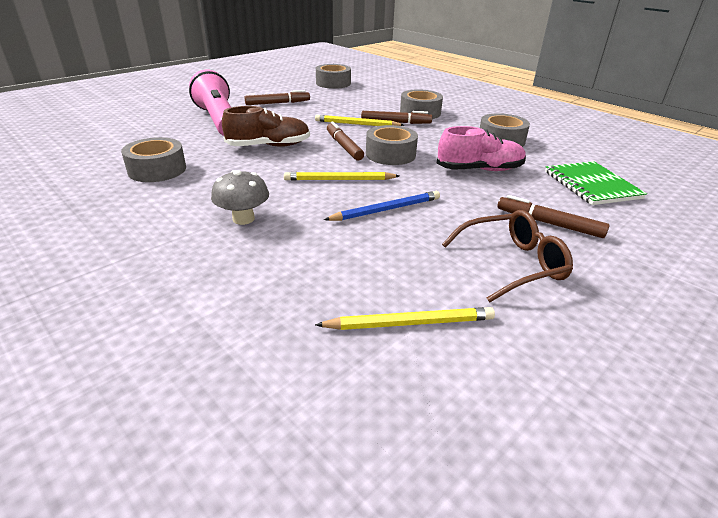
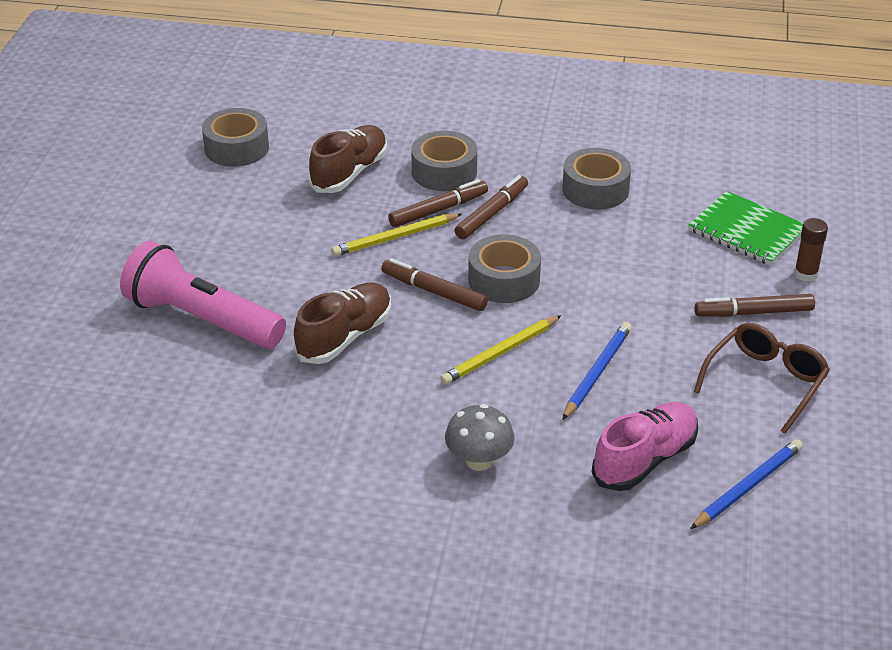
camera: 35 degrees left, 5 degrees up
(157, 170) = (274, 447): grey tape -> none
(278, 103) = (226, 239): brown marker -> brown marker (492, 213)
(371, 101) = (349, 173): none -> brown shoe
(409, 323) = (747, 487): yellow pencil -> blue pencil
(479, 170) = (623, 260): pink shoe -> pink shoe (645, 460)
(619, 219) = (806, 274): none -> brown glue stick

